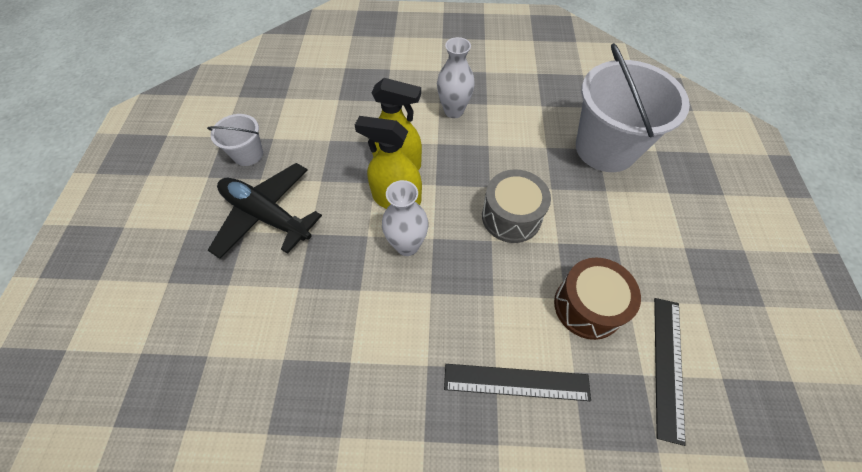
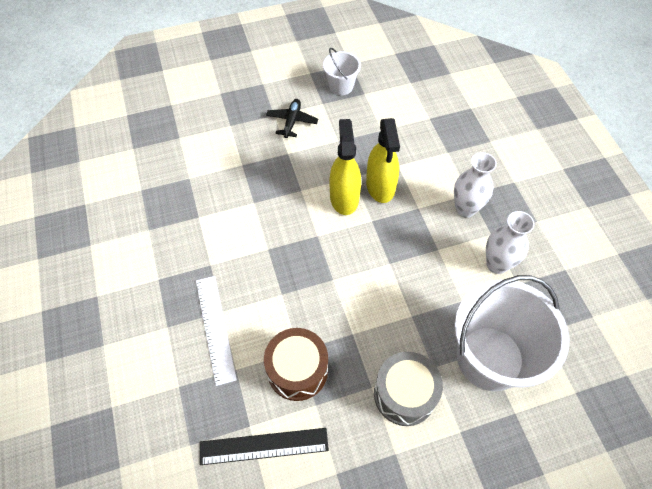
camera: 70 degrees right, 0 degrees up
(267, 216) = (292, 121): black plane -> black plane, size x0.54
(407, 245) = (303, 219): white vase -> white vase (497, 264)
(511, 216) = (364, 289): grey drum -> grey drum (404, 394)
(516, 382) = (215, 328): black ruler -> white ruler

